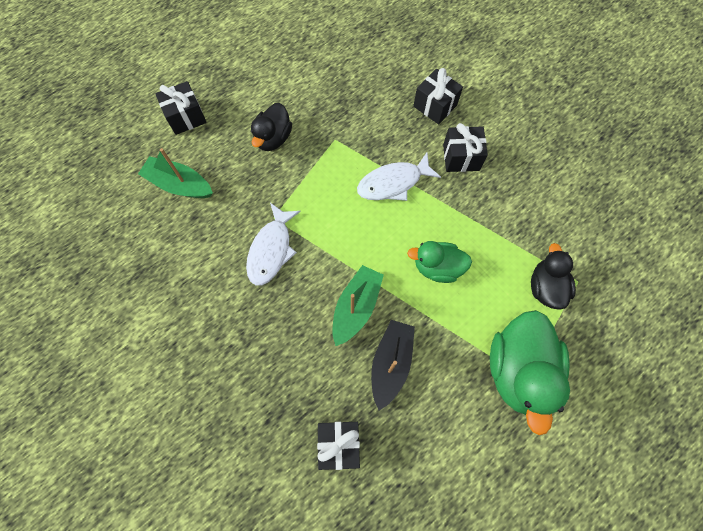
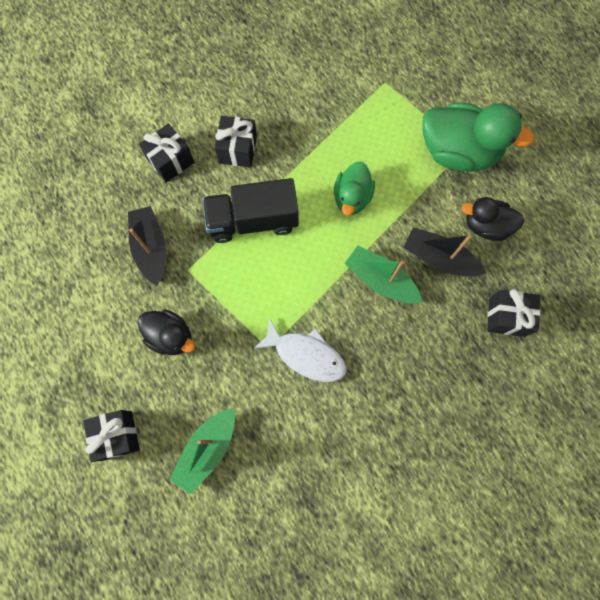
camera: 80 degrees left, 5 degrees up
(349, 108) = (151, 248): none -> black boat
(393, 183) = (253, 220): white fish -> black truck
(545, 287) = (386, 110): black duck -> black duck (486, 226)

